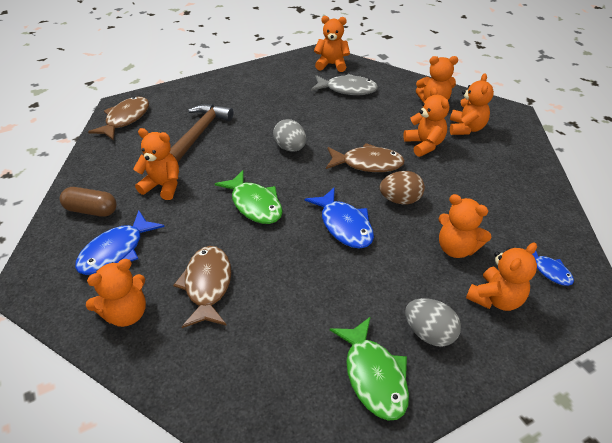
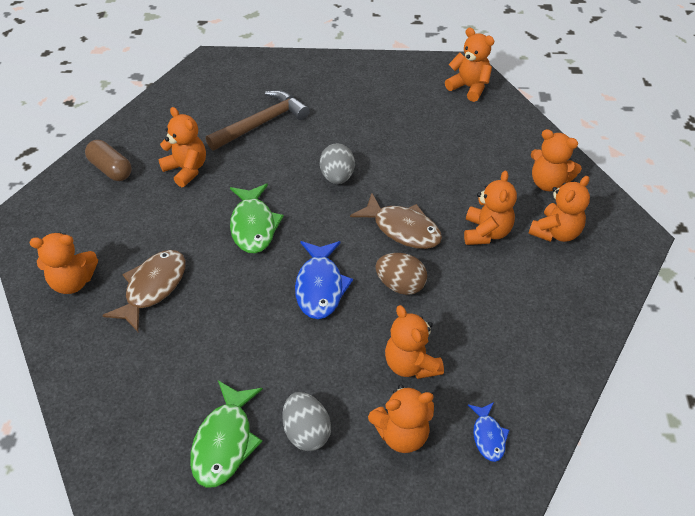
camera: 30 degrees right, 5 degrees up
(116, 251) = (104, 219): blue fish -> none
(125, 119) = (204, 79): brown fish -> none
(347, 89) = (459, 127): grey fish -> none

